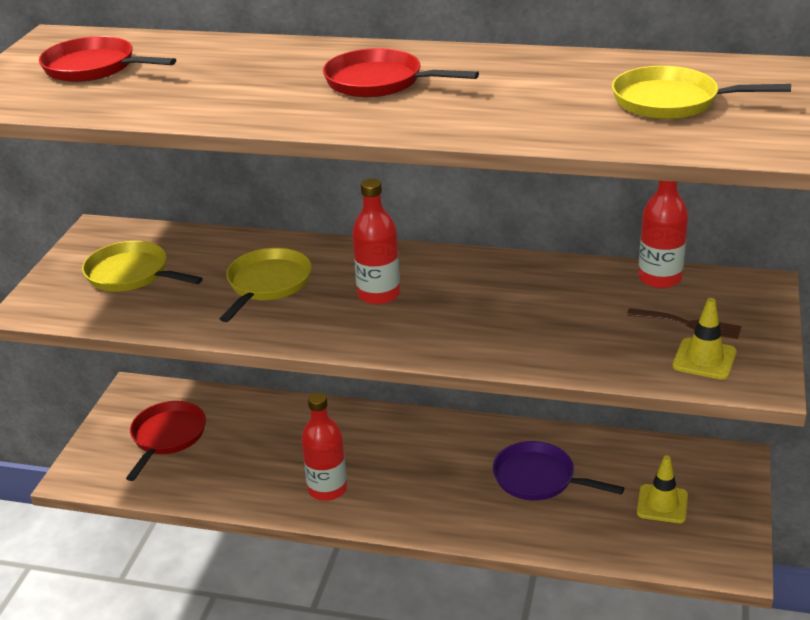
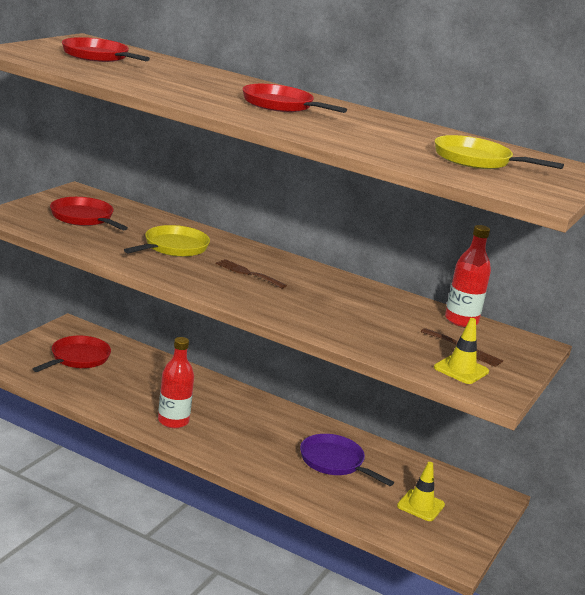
camera: 10 degrees right, 10 degrees down
(131, 274) = (84, 218): yellow pan -> red pan
(378, 294) = (247, 273): red bottle -> brown fork

